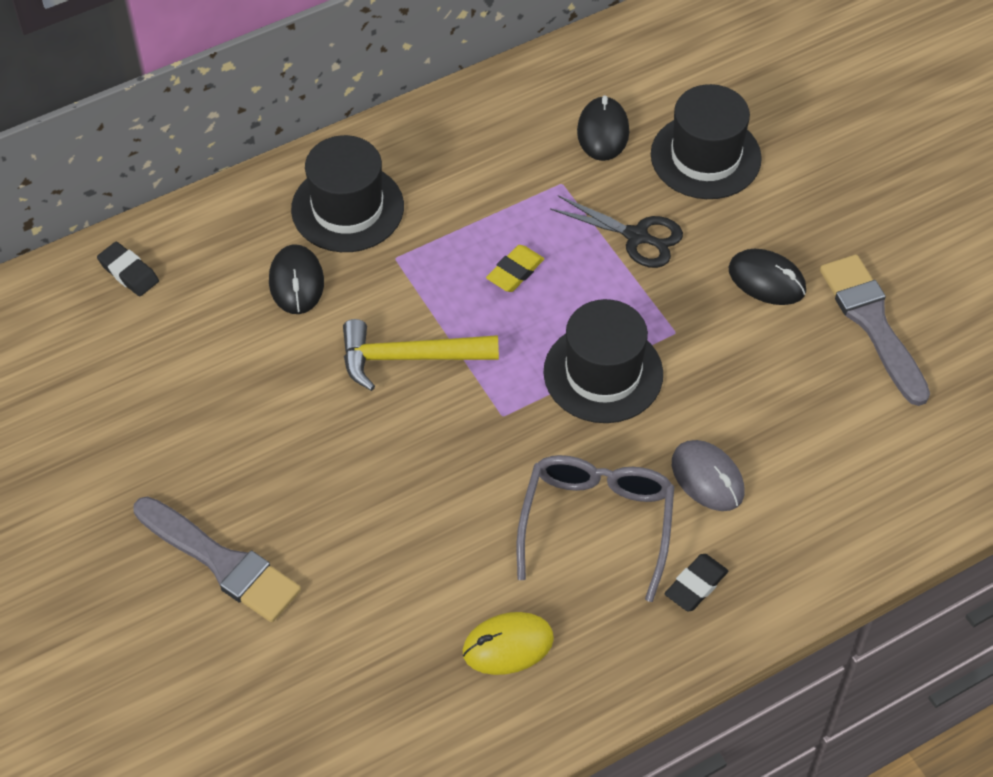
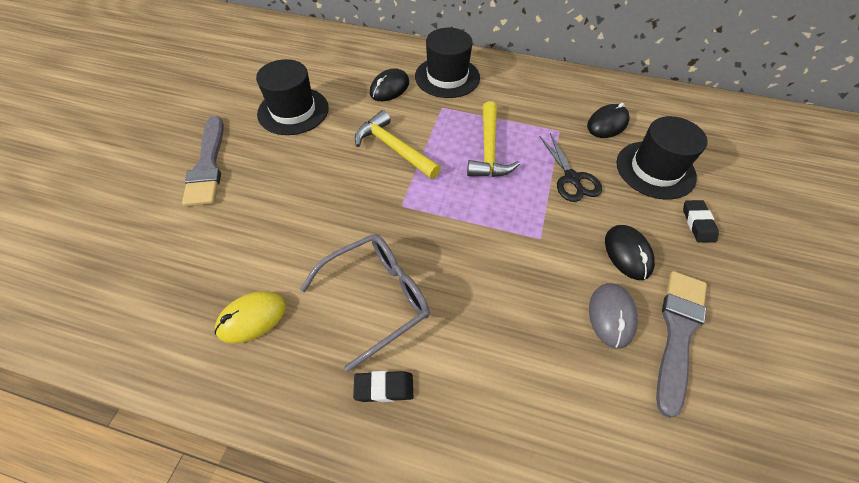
camera: 45 degrees right, 0 degrees up
(129, 272) = (336, 44): black eraser -> black eraser (698, 223)
(508, 645) = (252, 318): yellow mouse -> yellow mouse turned 60 degrees counterclockwise
(515, 272) = (489, 150): yellow eraser -> yellow hammer
(603, 373) = (475, 226): black hat -> black hat (293, 111)
(707, 478) = (466, 330): grey mouse -> grey mouse (611, 316)

